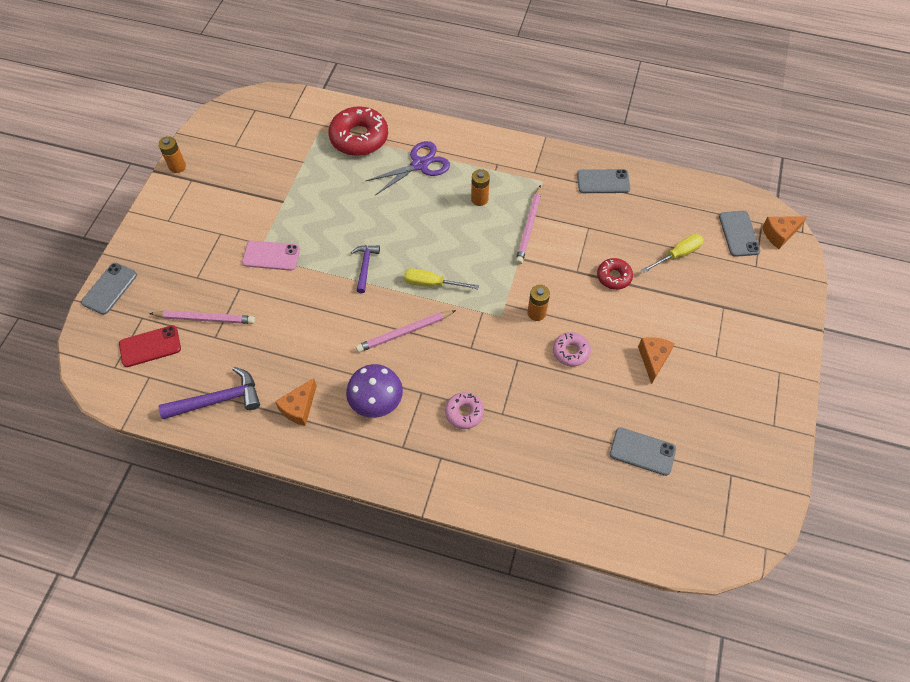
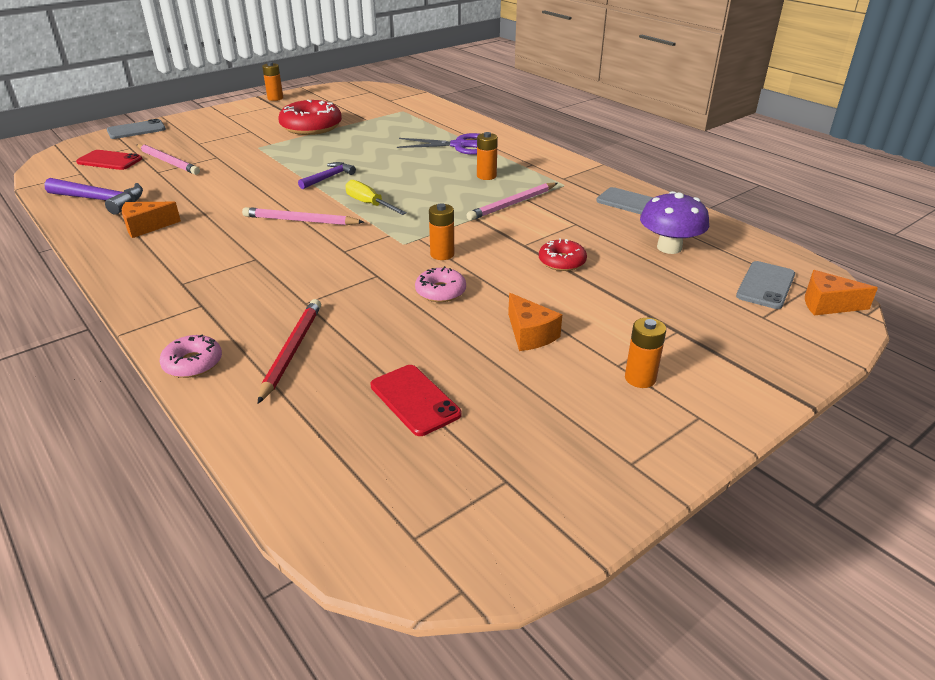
camera: 35 degrees right, 25 degrees down
(271, 256) = (267, 150): pink phone -> none
(359, 138) = (429, 121): red donut -> red donut (311, 127)
(376, 402) = (209, 248): purple mushroom -> purple mushroom (669, 247)
(464, 413) = (271, 286): pink donut -> pink donut (193, 363)
(540, 459) = (292, 351): none -> red pencil
(642, 451) = (415, 400): grey phone -> red phone
(653, 359) = (530, 334): orange cheese -> orange cheese turned 105 degrees clockwise
(677, 254) = (661, 273): yellow screwdriver -> none
(734, 360) = (640, 378): none -> orange battery

